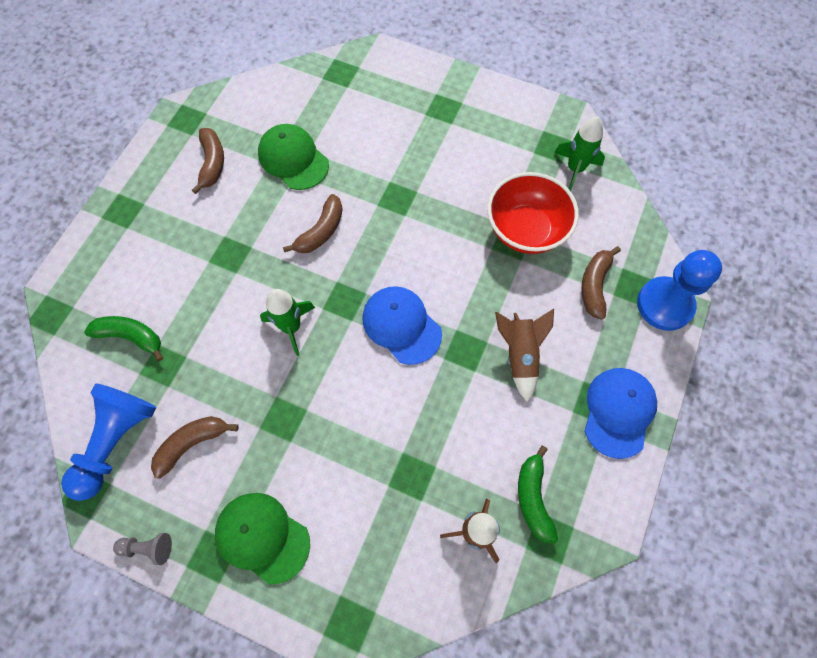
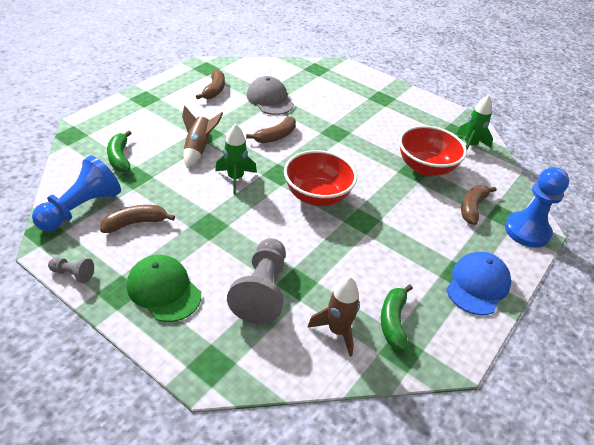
camera: 10 degrees right, 25 degrees down
(131, 337) = (119, 158): green banana -> green banana turned 135 degrees counterclockwise
(293, 159) = (270, 99): green cap -> grey cap
(375, 501) = (262, 290): none -> grey pawn
(401, 325) = (317, 196): blue cap -> red bowl
(520, 355) = (404, 233): brown rocket -> brown rocket (198, 149)

